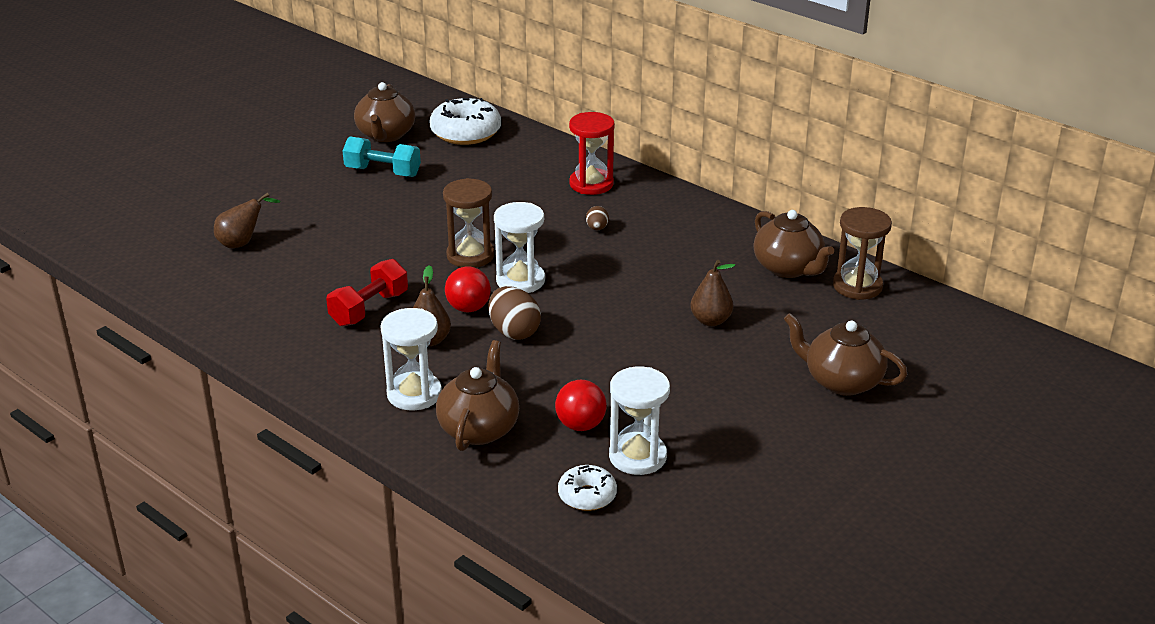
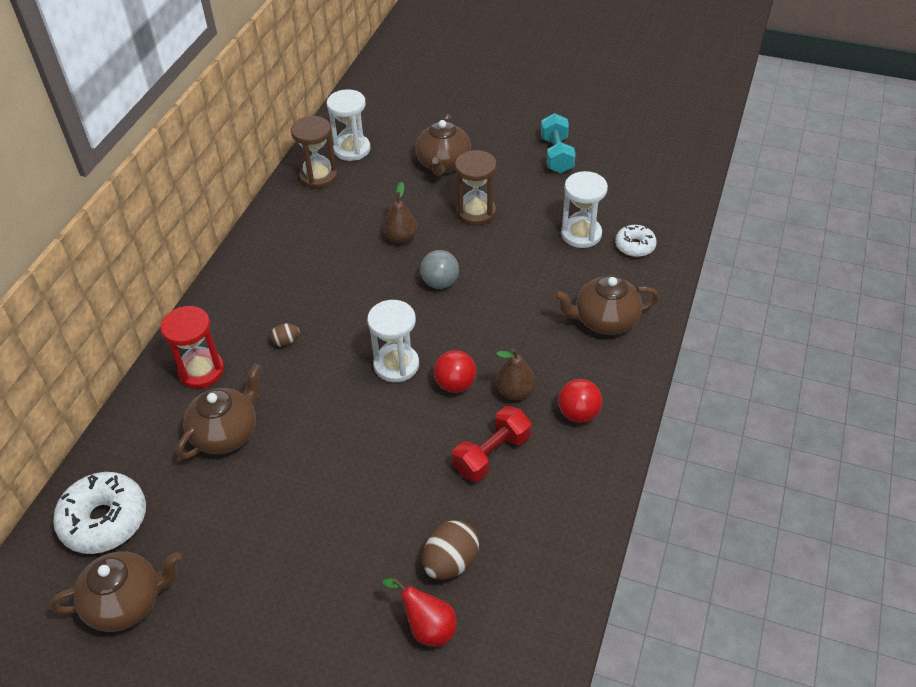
camera: 110 degrees left, 15 degrees up
(242, 243) = (427, 627): brown pear -> red pear
(369, 309) = (492, 454): red dumbbell -> red dumbbell turned 60 degrees counterclockwise
(383, 172) = (223, 563): turquoise dumbbell -> turquoise dumbbell (556, 155)
(414, 394) = (589, 373): white hourglass -> white hourglass (352, 149)
(470, 256) = (370, 415): brown hourglass -> brown hourglass (476, 212)
(514, 332) = (474, 343): brown egg -> brown egg (451, 562)
(580, 425) = (566, 270): red ball -> red ball (578, 413)
(619, 330) = (440, 283): none -> grey ball
(788, 268) = (307, 214): brown teapot -> brown teapot (226, 433)

